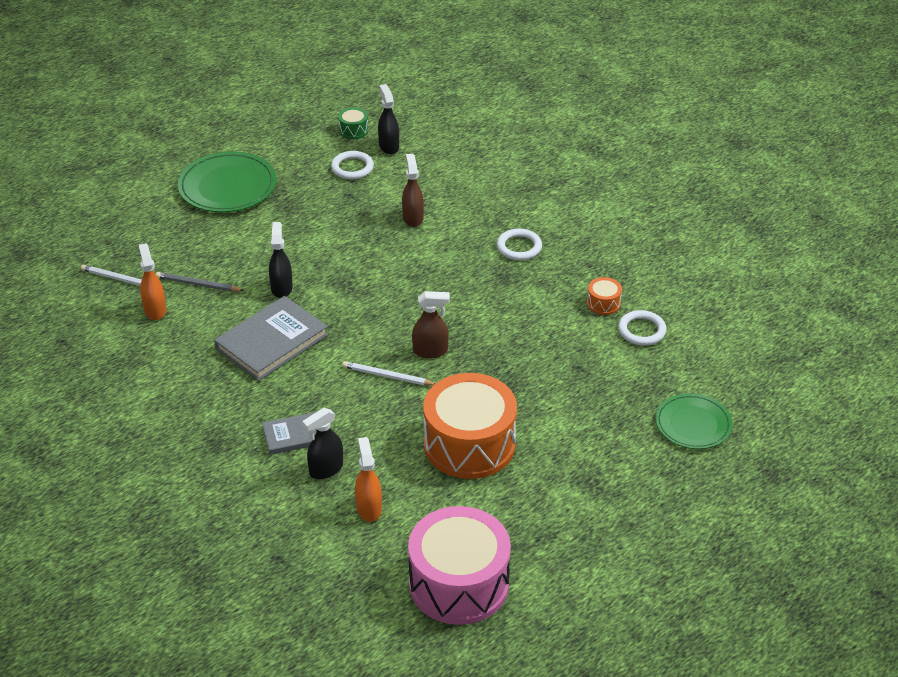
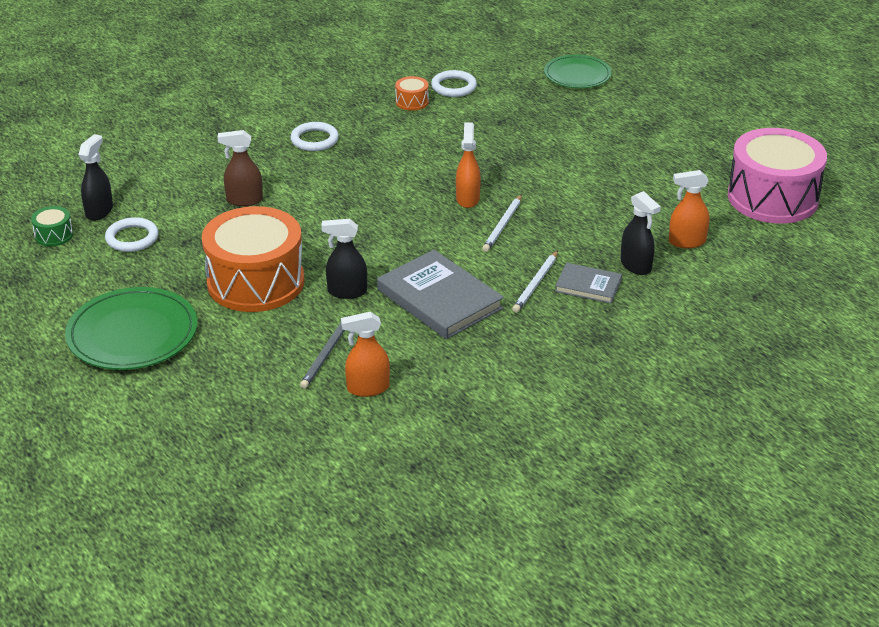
camera: 85 degrees left, 5 degrees down
(121, 280) = (301, 420): white pencil -> white pencil (536, 284)
(292, 436) = (588, 286): grey book -> grey book turned 60 degrees counterclockwise
(389, 146) = (99, 211): black spray bottle -> black spray bottle turned 120 degrees clockwise
(430, 351) = (467, 199): brown spray bottle -> orange spray bottle
(469, 444) = (601, 183): orange drum -> orange drum (256, 282)

